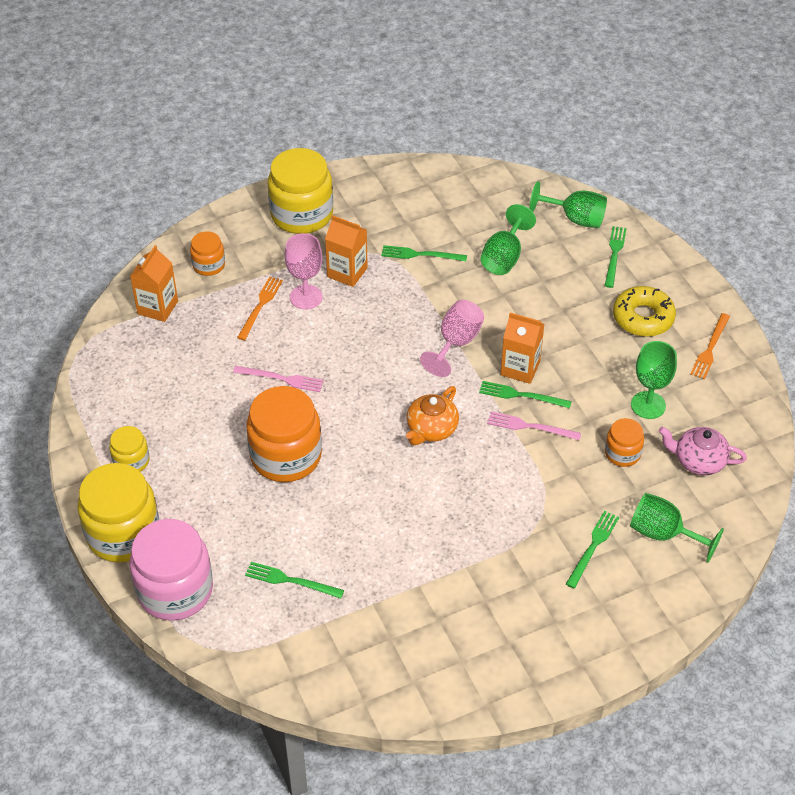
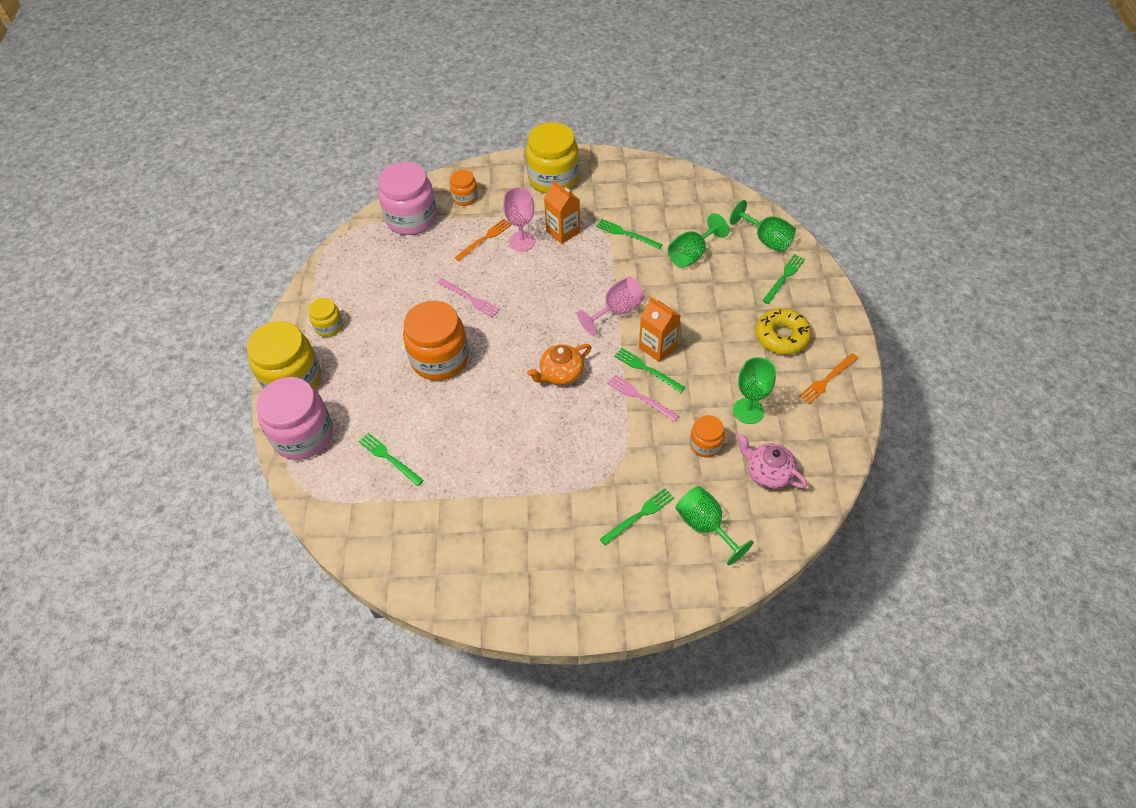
camera: 25 degrees right, 5 degrees up
(157, 307) = (411, 218): orange carton -> pink jar

